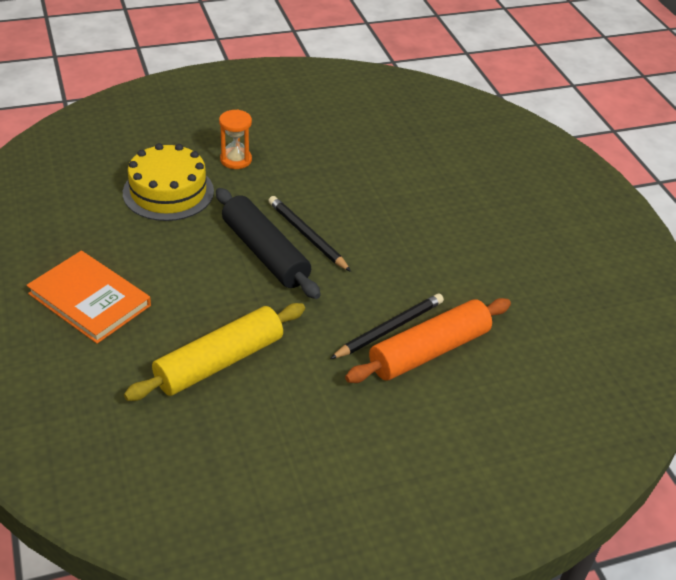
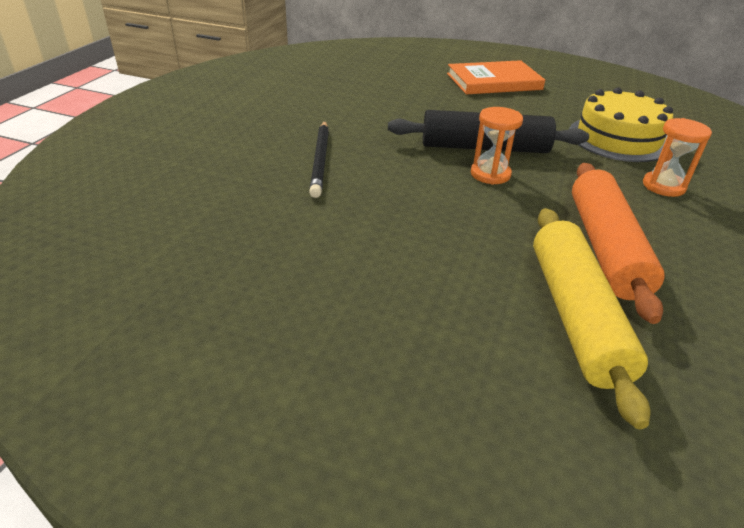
camera: 130 degrees right, 5 degrees down
(219, 362) = (381, 96): yellow rolling pin -> yellow rolling pin (575, 315)
(307, 236) = (490, 174): black pencil -> orange hourglass
(429, 351) = (270, 165): orange rolling pin -> orange rolling pin (605, 247)

